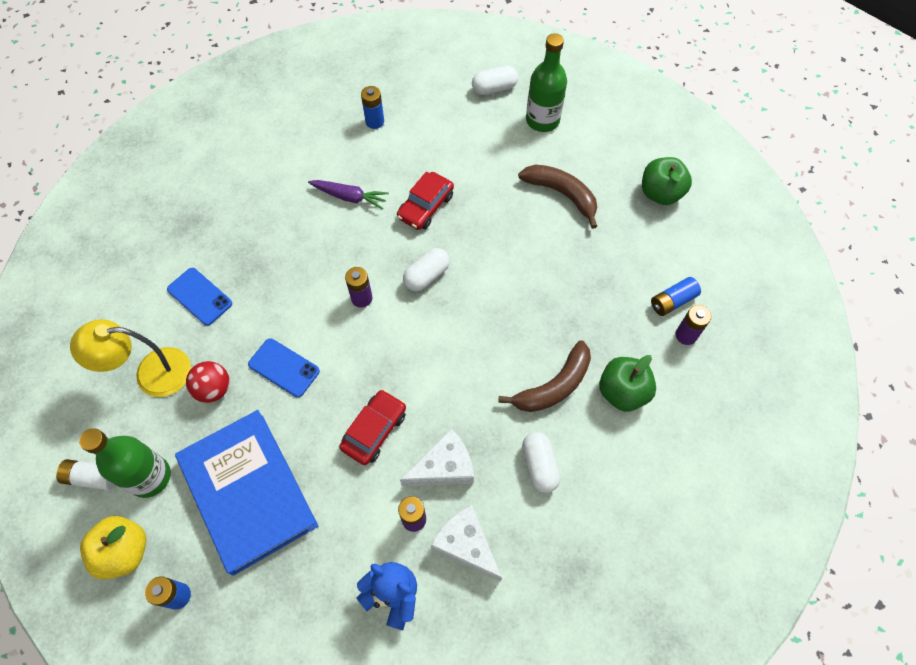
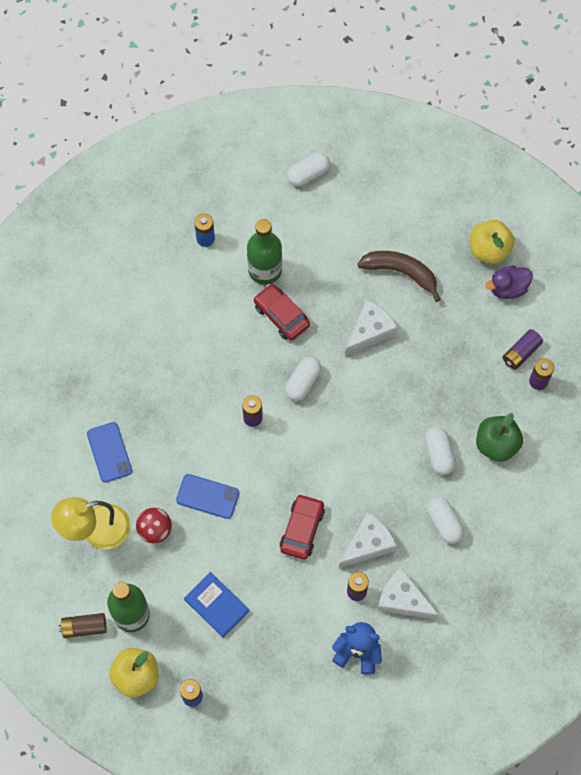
camera: 15 degrees left, 5 degrees up
(92, 477) = (84, 627): white battery -> brown battery
(200, 296) = (109, 452): blue phone -> blue phone turned 45 degrees clockwise
(248, 492) = (216, 605): blue book -> blue book, size x0.49
(349, 197) = (208, 323): purple carrot -> none
(425, 206) = (281, 315): red car -> red car turned 120 degrees clockwise
(513, 242) = (370, 331): none -> white cheese
(542, 120) = (363, 199): green bottle -> green bottle (265, 270)
(553, 386) = (438, 454): brown banana -> white capsule
(660, 193) = (489, 250): green apple -> yellow apple
(672, 234) = (508, 288): none -> purple duck
(672, 301) = (521, 353): blue battery -> purple battery

